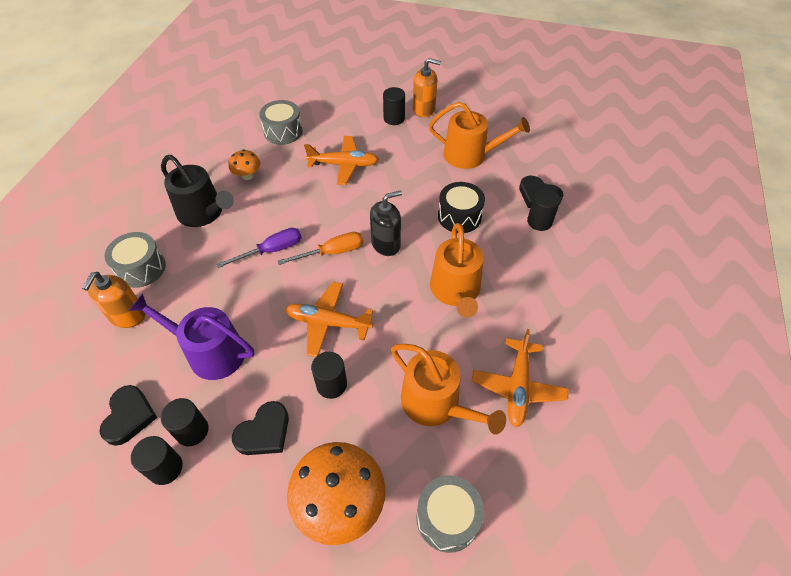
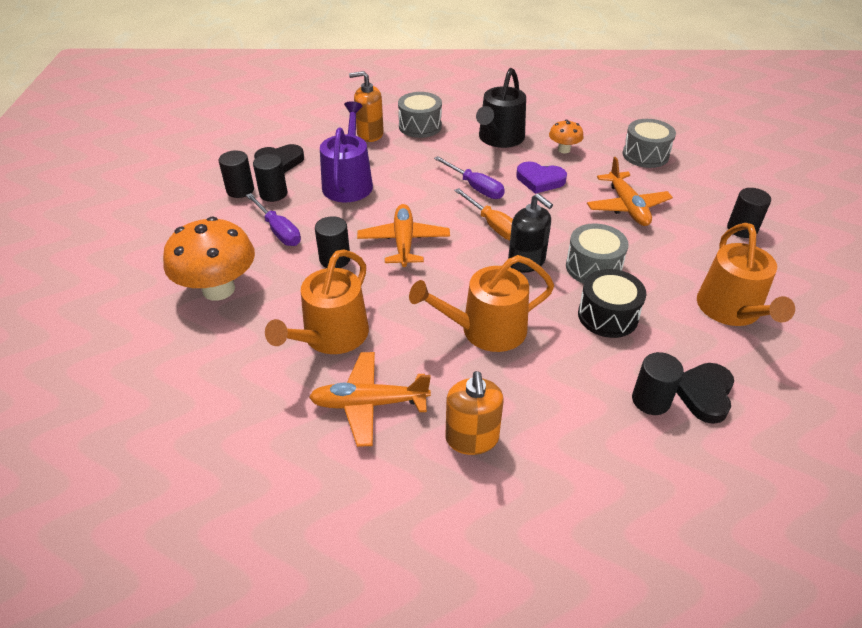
camera: 75 degrees right, 10 degrees down
(264, 432) = (278, 231): black heart -> purple screwdriver
(283, 204) = (540, 180): none -> purple heart
(424, 109) = (785, 252): orange soap dispenser -> orange soap dispenser (472, 438)
(447, 518) = (209, 364): grey drum -> grey drum (593, 267)

